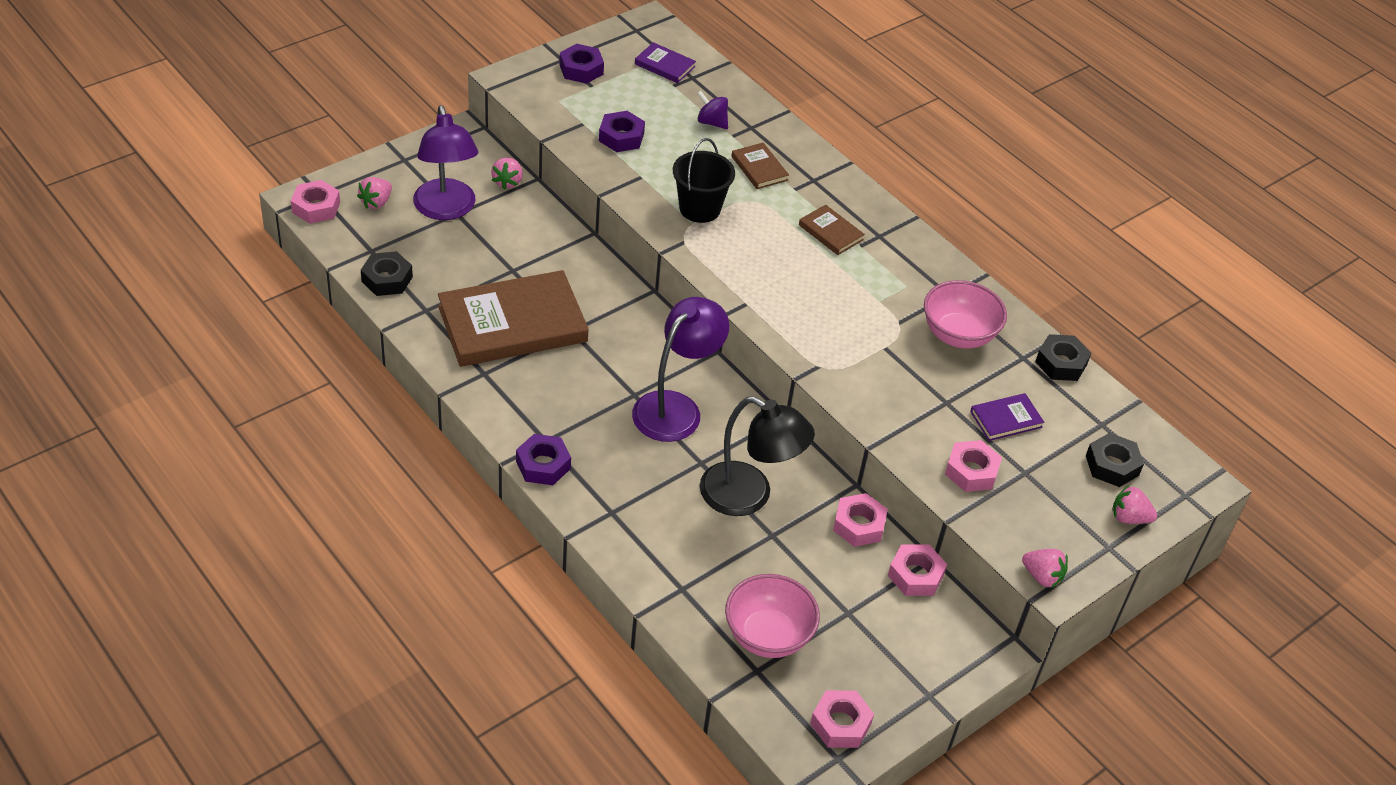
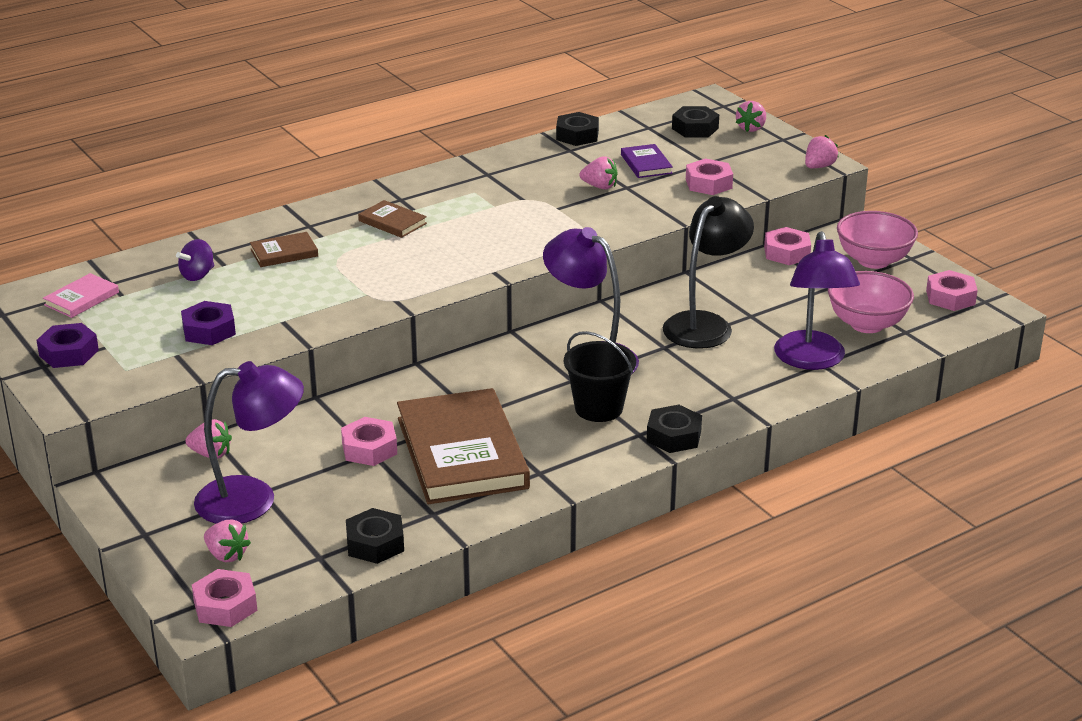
camera: 80 degrees left, 15 degrees down
(543, 465) = (673, 436): purple nut -> black nut
(665, 65) = (81, 299): purple book -> pink book
(688, 580) = (812, 360): none -> purple lamp
(699, 208) = (344, 289): black bucket -> black bucket (598, 408)
(831, 232) = (392, 222): brown book -> brown book turned 75 degrees clockwise
(859, 525) = (734, 273): pink nut -> pink nut (369, 449)
(941, 380) = (599, 186): none -> pink strawberry
(958, 335) = (541, 174): pink bowl -> pink bowl (873, 260)

